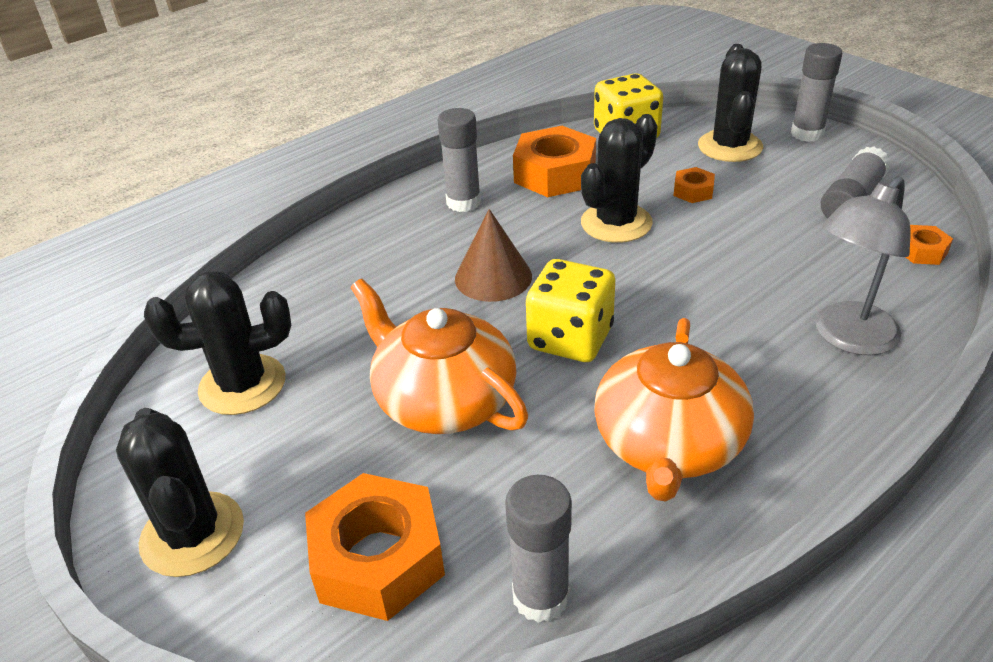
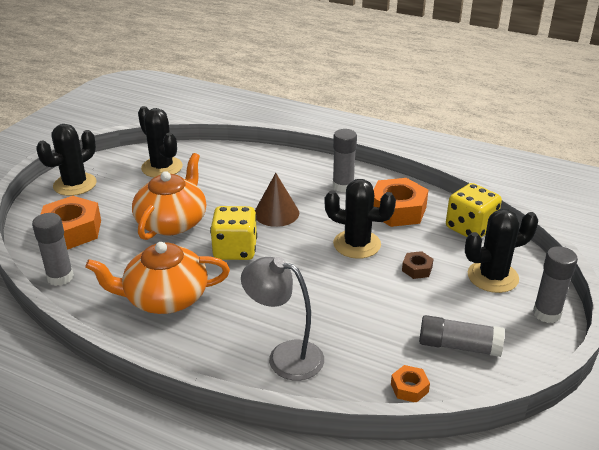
camera: 65 degrees right, 5 degrees down
(693, 191) = (417, 269): orange nut -> brown nut

